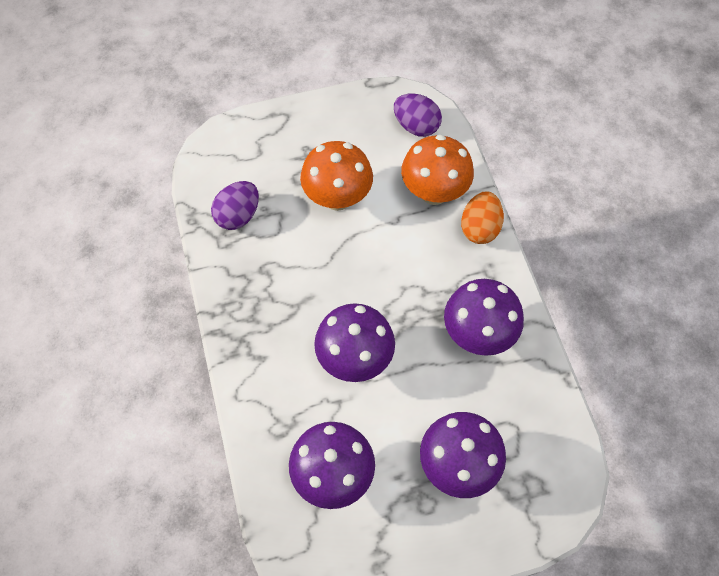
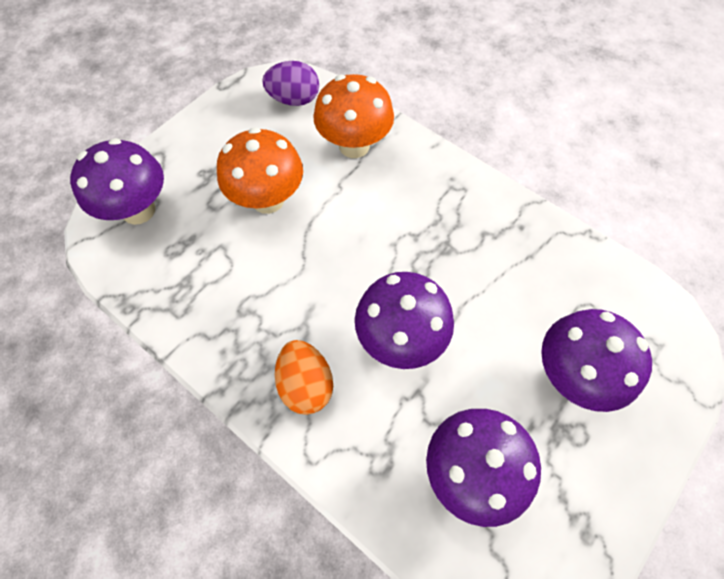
camera: 35 degrees left, 0 degrees up
(238, 215) = (177, 273): purple egg -> none
(477, 334) = (490, 244): purple mushroom -> purple mushroom (138, 210)
(479, 228) = (418, 153): orange egg -> orange egg (306, 384)

